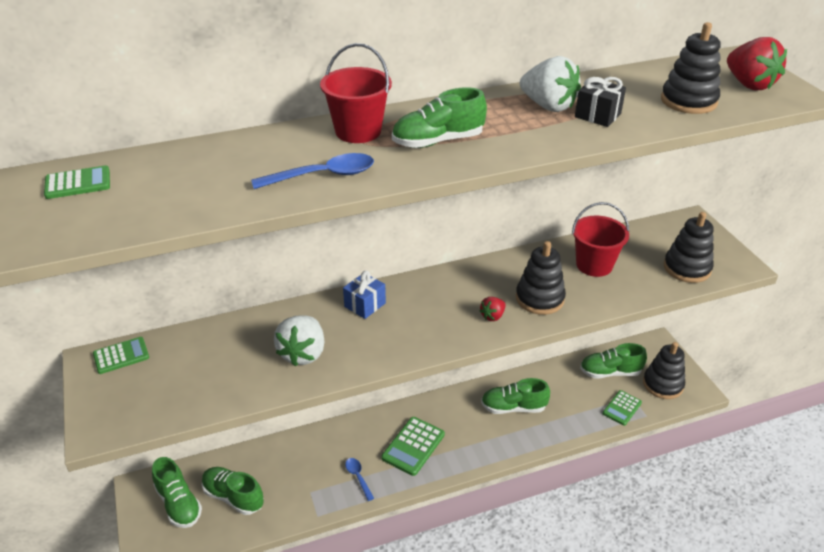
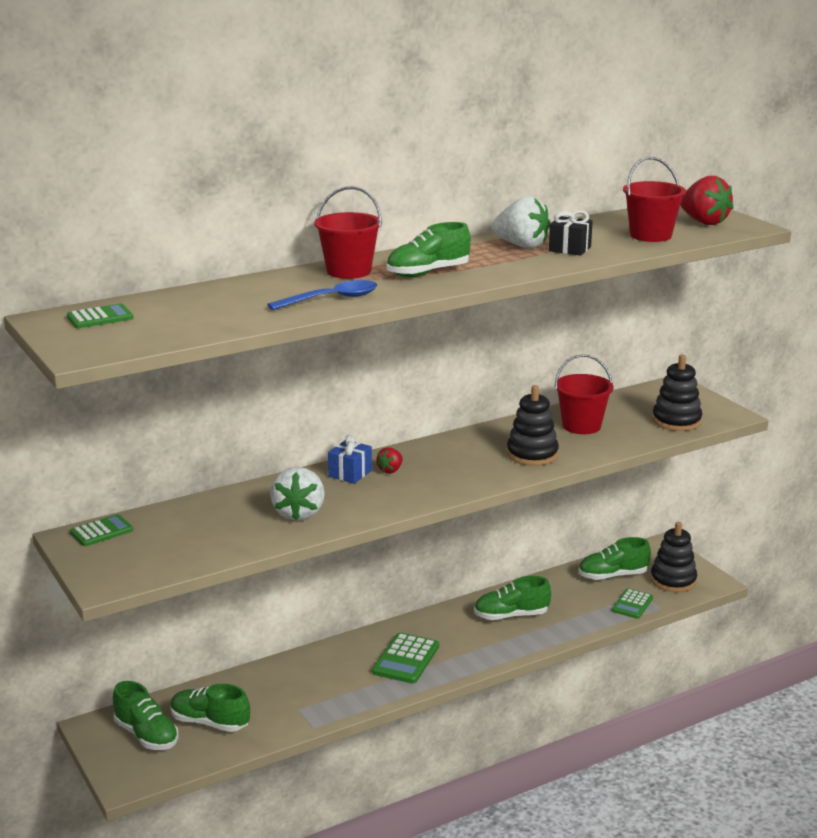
camera: 10 degrees left, 15 degrees down
(358, 477) = (350, 691): blue spoon -> none
(492, 316) = (487, 471): red strawberry -> red strawberry (390, 470)
(688, 101) = (650, 235): black stacking toy -> red bucket

